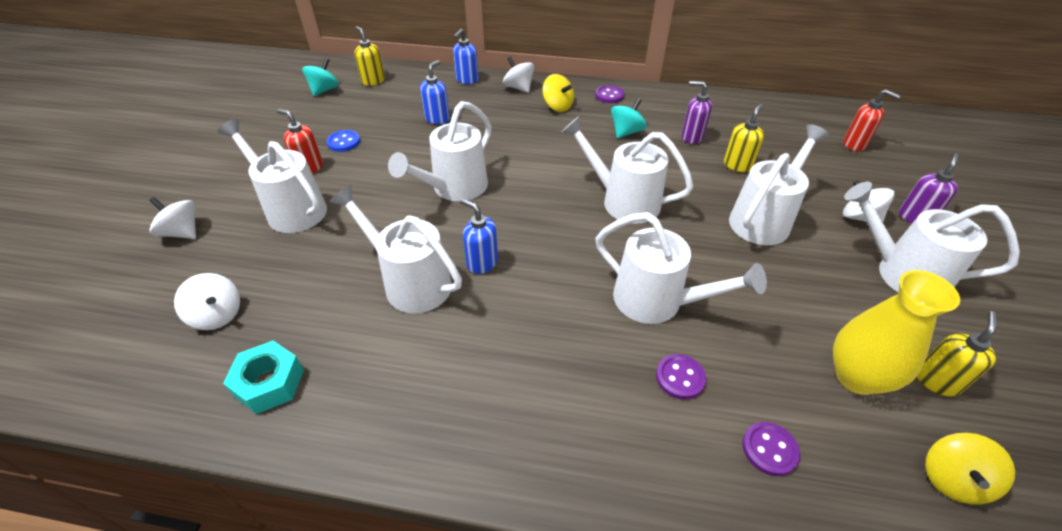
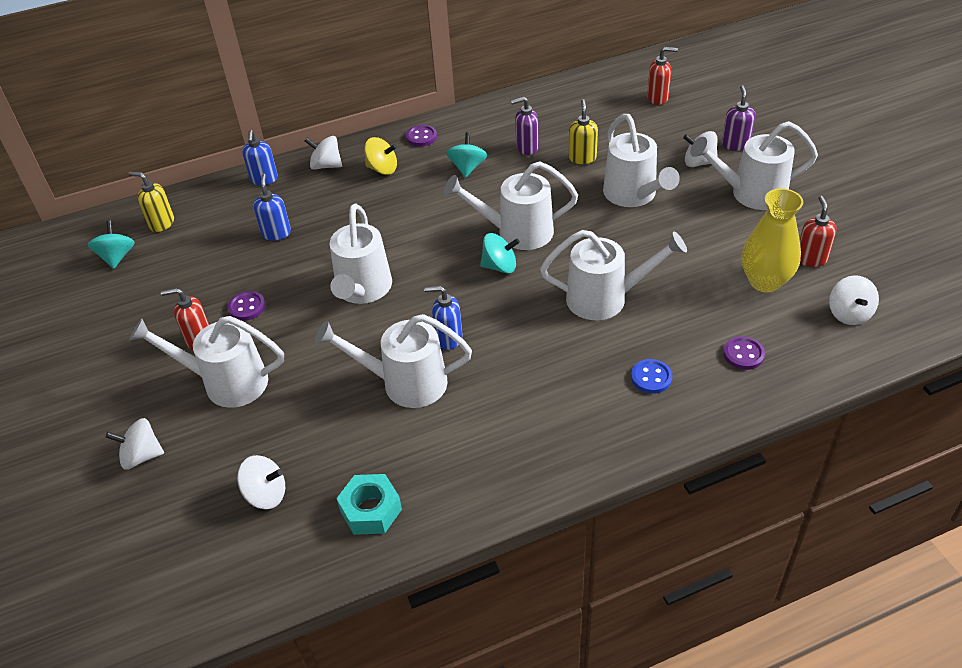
camera: 30 degrees left, 0 degrees up
(344, 142) = (205, 299): blue button -> blue button (651, 377)
(582, 223) = (500, 266): none -> turquoise spinning top
(680, 377) = (660, 341): purple button -> purple button (247, 307)
(764, 219) = (634, 196): white watering can -> white watering can turned 150 degrees clockwise
(936, 381) = (811, 259): yellow soap dispenser -> red soap dispenser
(952, 479) = (849, 314): yellow spinning top -> white spinning top

